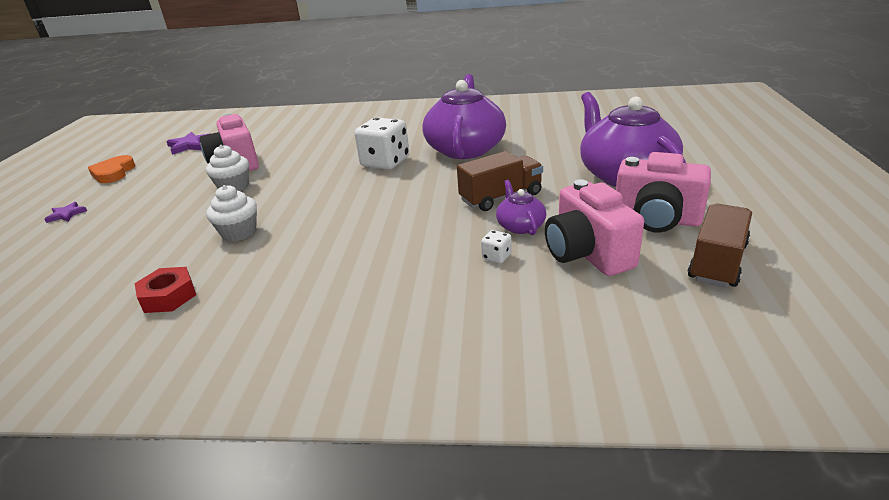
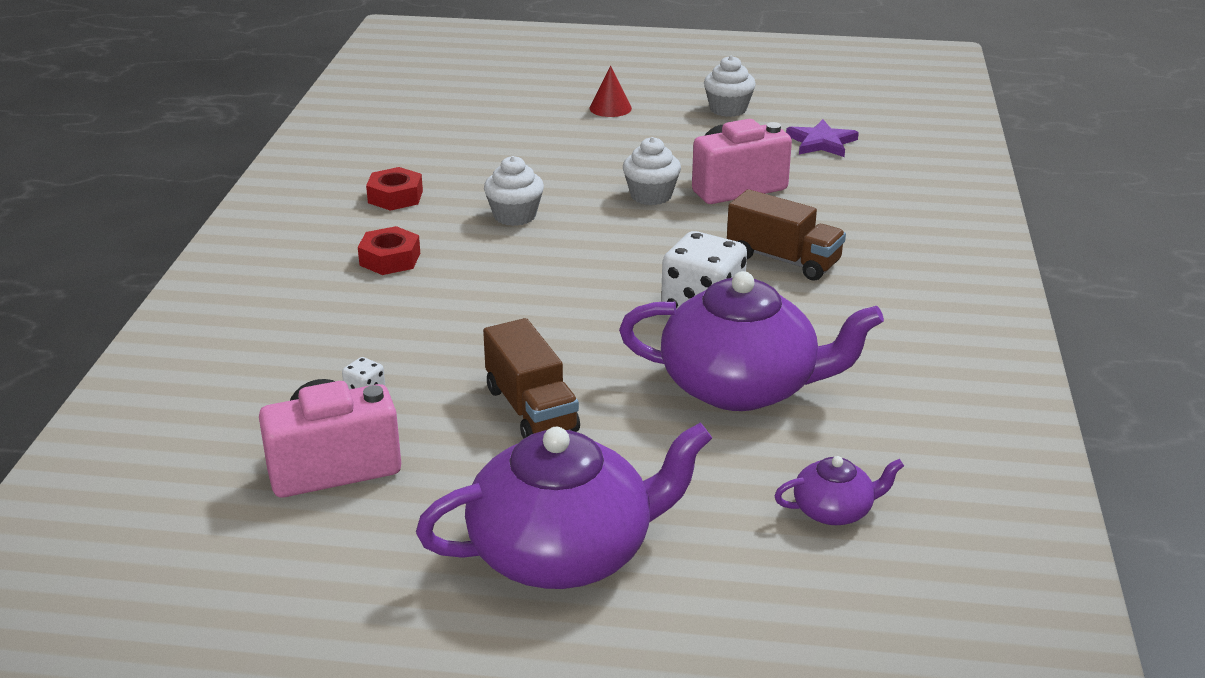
camera: 90 degrees right, 0 degrees up
(66, 214) = (610, 108): purple star -> red cone
(113, 173) = (728, 109): orange heart -> white cupcake
(292, 279) = (390, 259): none -> red nut
(520, 226) = (434, 418): purple teapot -> purple teapot (834, 510)
(656, 219) = (393, 549): pink camera -> none
(717, 262) = (252, 576): brown truck -> brown truck (783, 260)

